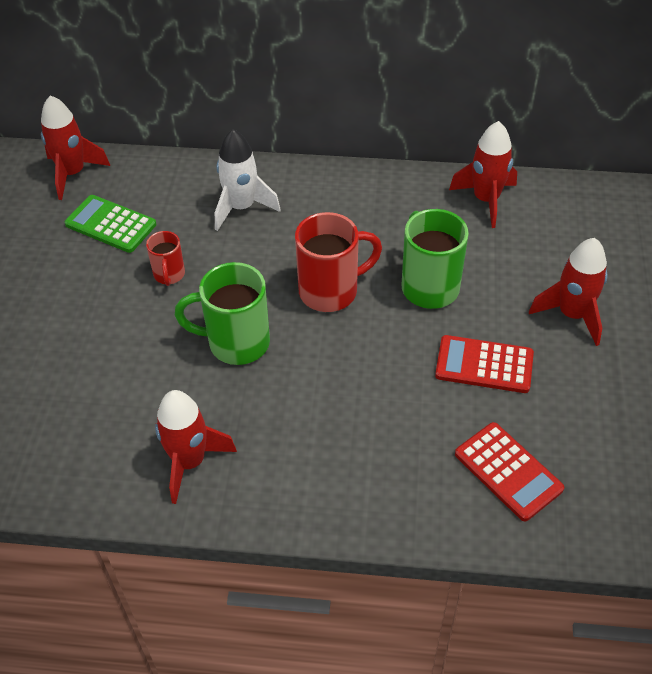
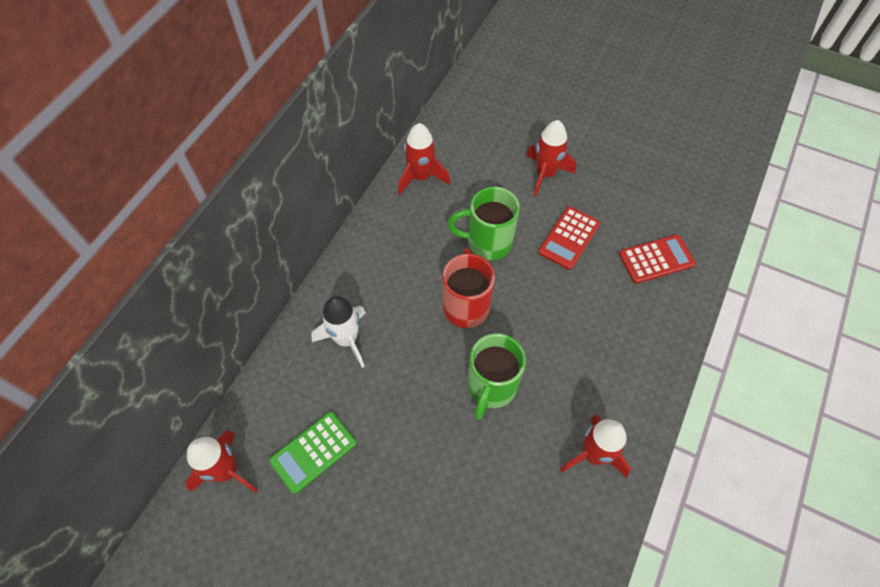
camera: 70 degrees left, 10 degrees up
(169, 275) = (398, 418): red mug -> none

